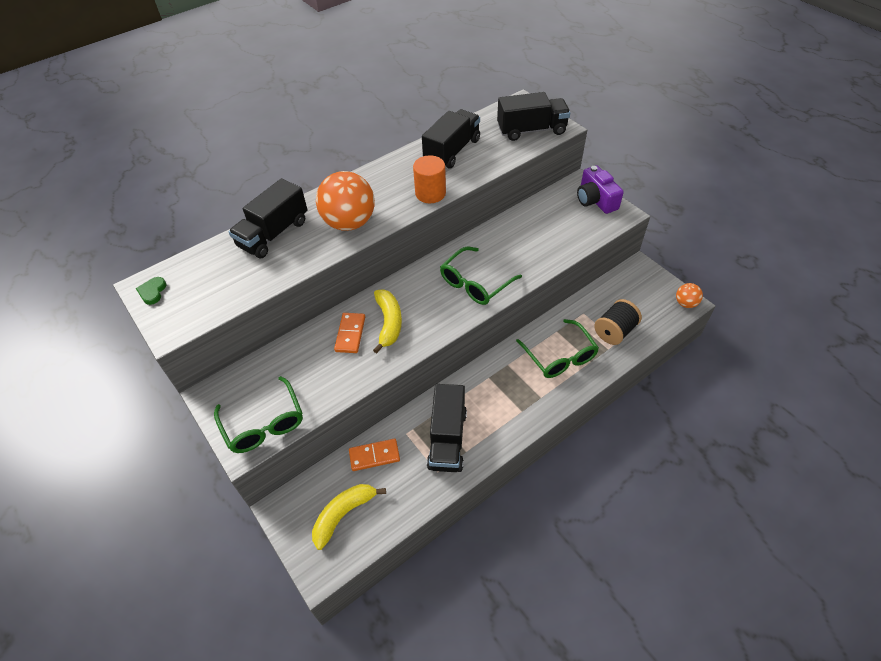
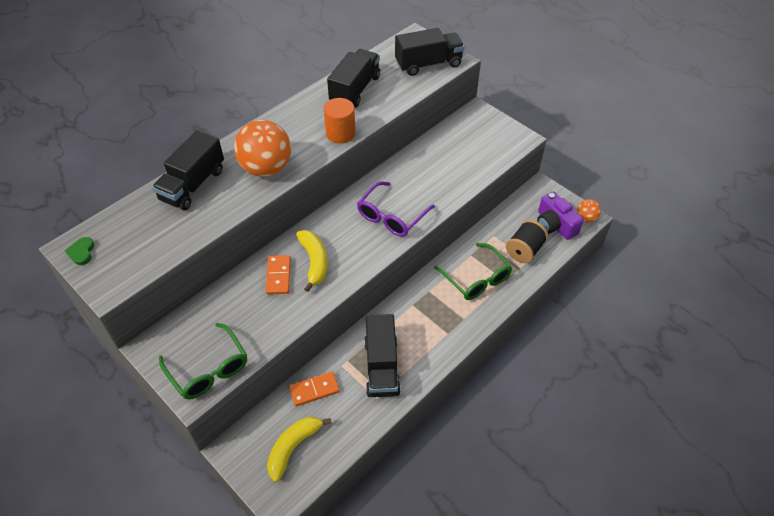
camera: 10 degrees left, 0 degrees up
(475, 283) = (391, 216): green glasses -> purple glasses
(595, 200) = (494, 126): purple camera -> purple camera (554, 225)

